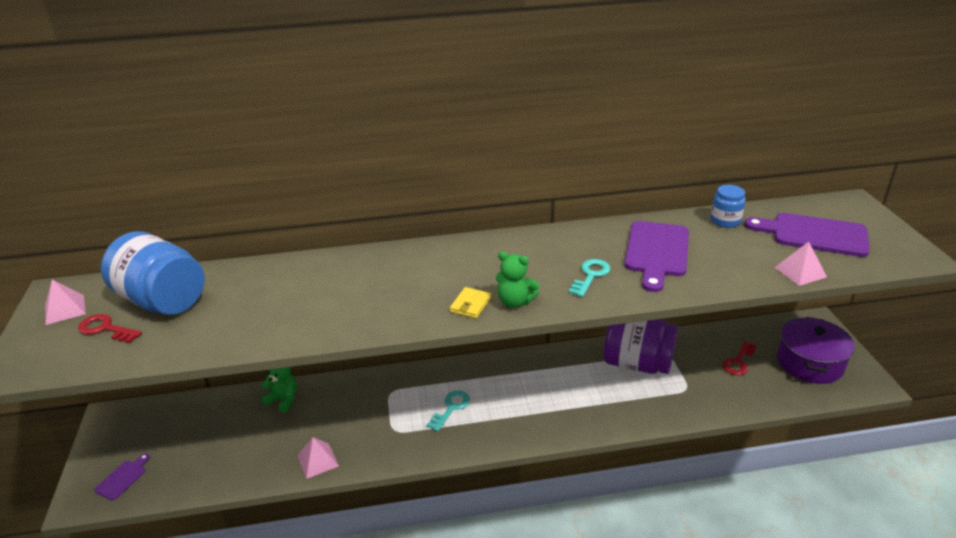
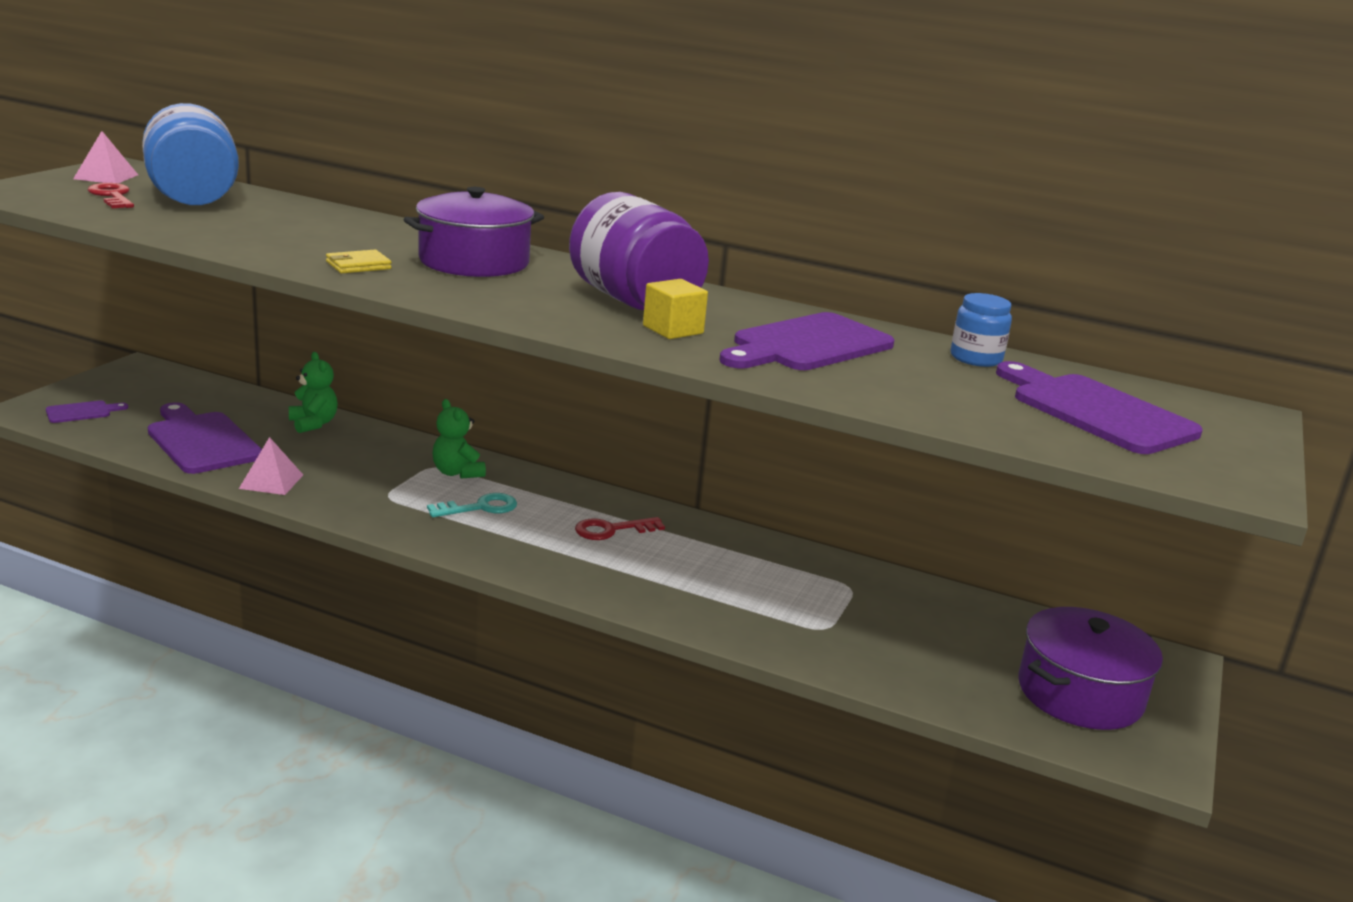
camera: 30 degrees right, 10 degrees down
(234, 454) = (202, 441): none -> purple cutting board
(416, 271) = (474, 261): none -> purple pot
(470, 305) = (479, 298): yellow wallet -> yellow wallet (358, 265)
(515, 301) = (535, 313): green teddy bear -> green teddy bear (457, 473)
(590, 276) = (673, 330): turquoise key -> yellow cube
(637, 363) = (791, 576): purple jar -> purple jar (634, 301)
(738, 362) = (955, 641): red key -> red key (612, 530)
(800, 272) = (988, 426): pink pyramid -> none

